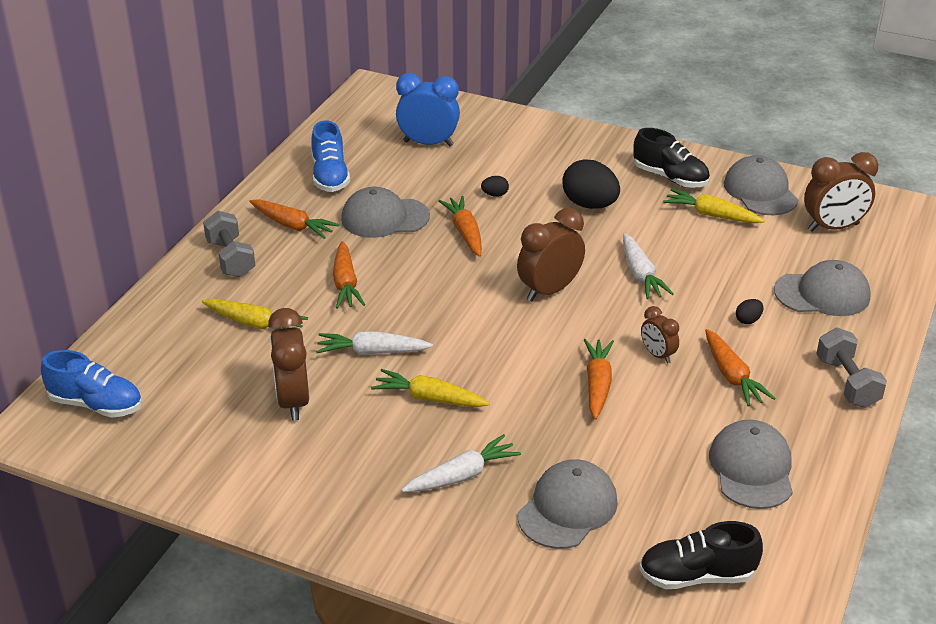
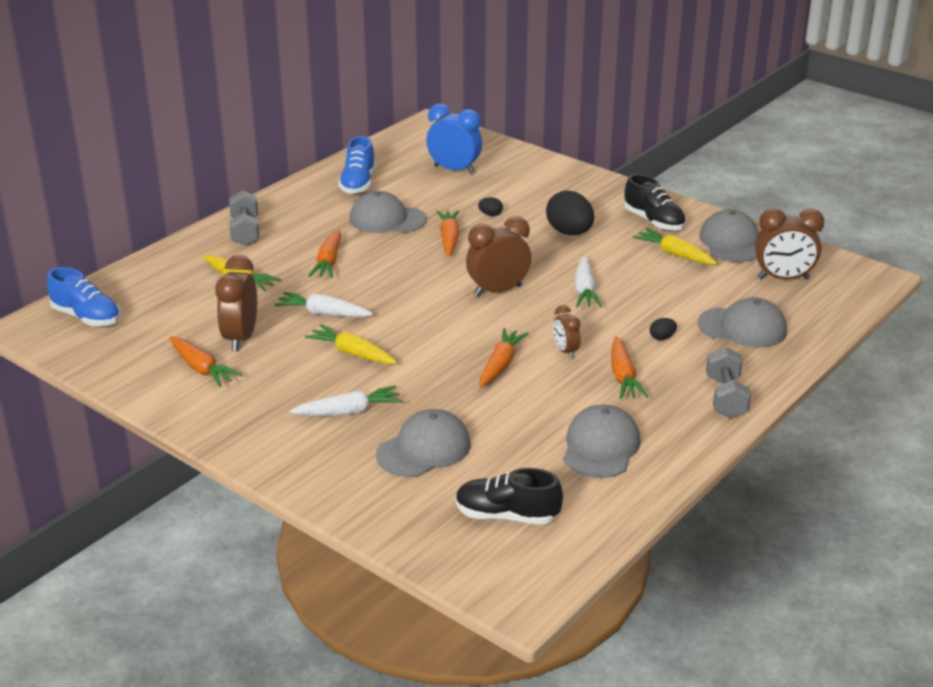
camera: 15 degrees right, 5 degrees down
(293, 225) = (308, 215): orange carrot -> orange carrot (202, 369)

